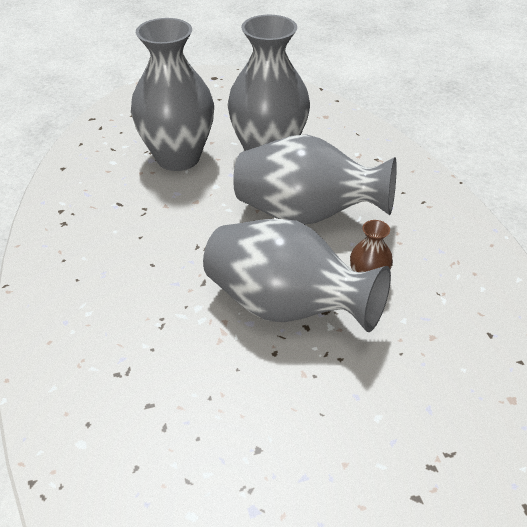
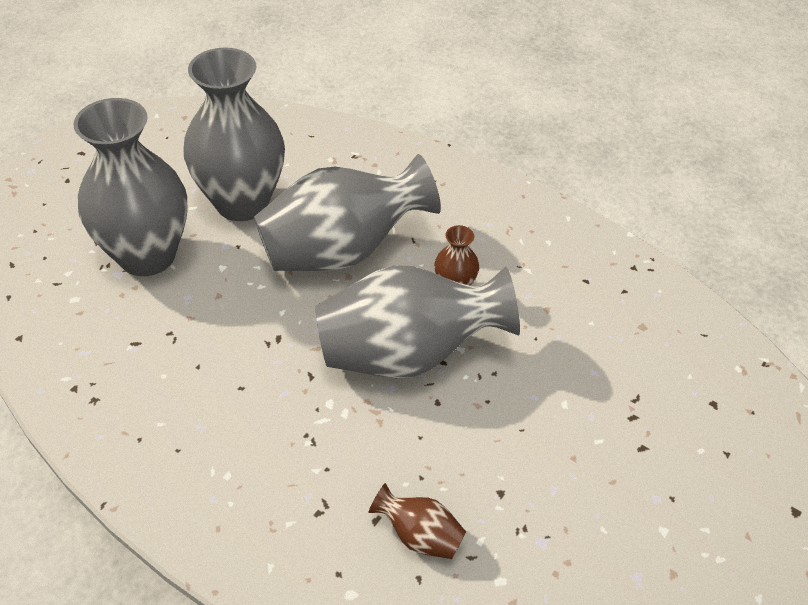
camera: 40 degrees left, 5 degrees up
(167, 437) = (419, 535): none -> brown vase

